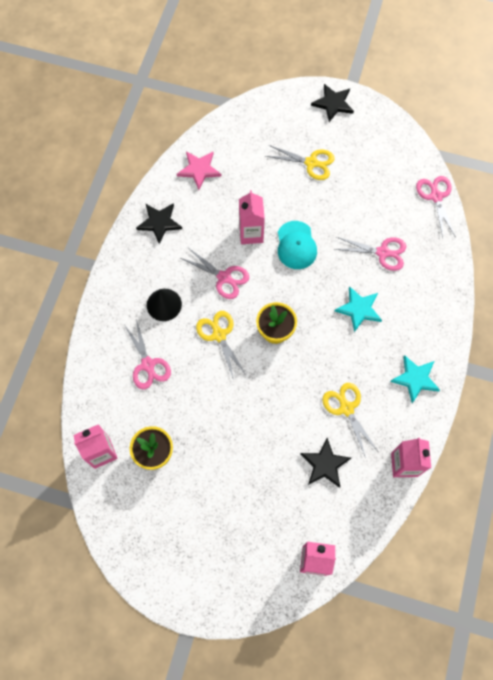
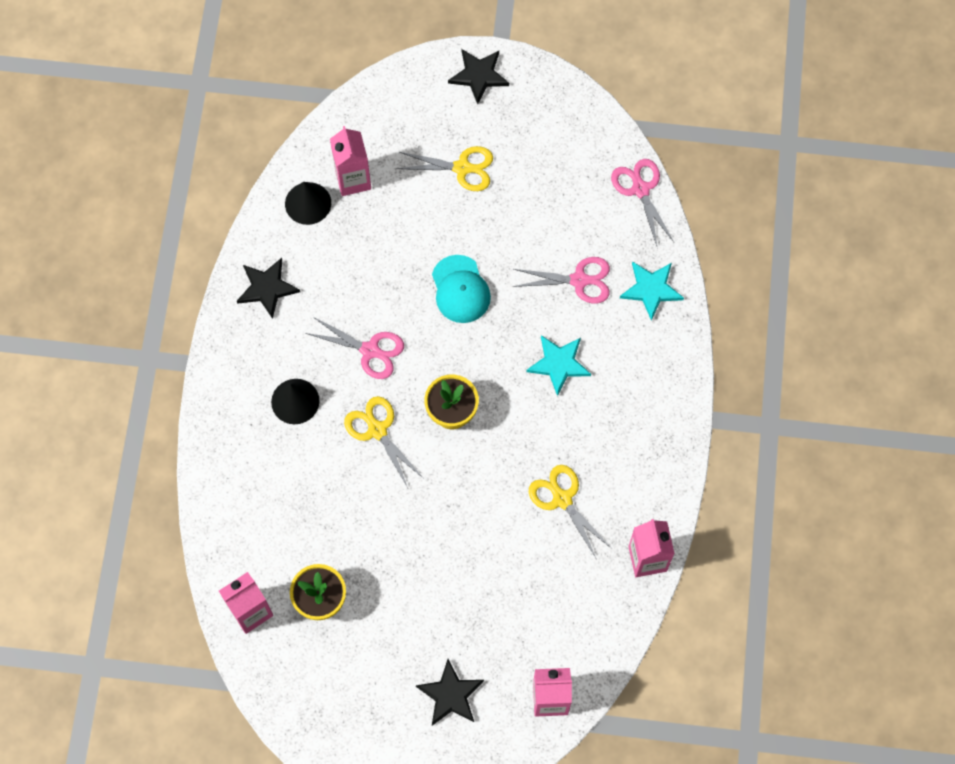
camera: 10 degrees left, 0 degrees up
(148, 364) = (289, 486): pink scissors -> none
(199, 170) = (308, 203): pink star -> black cone
(251, 233) = (396, 283): pink carton -> pink carton (353, 179)
(325, 464) = (545, 576): black star -> black star (450, 695)
(415, 379) = (646, 445): turquoise star -> turquoise star (651, 289)

